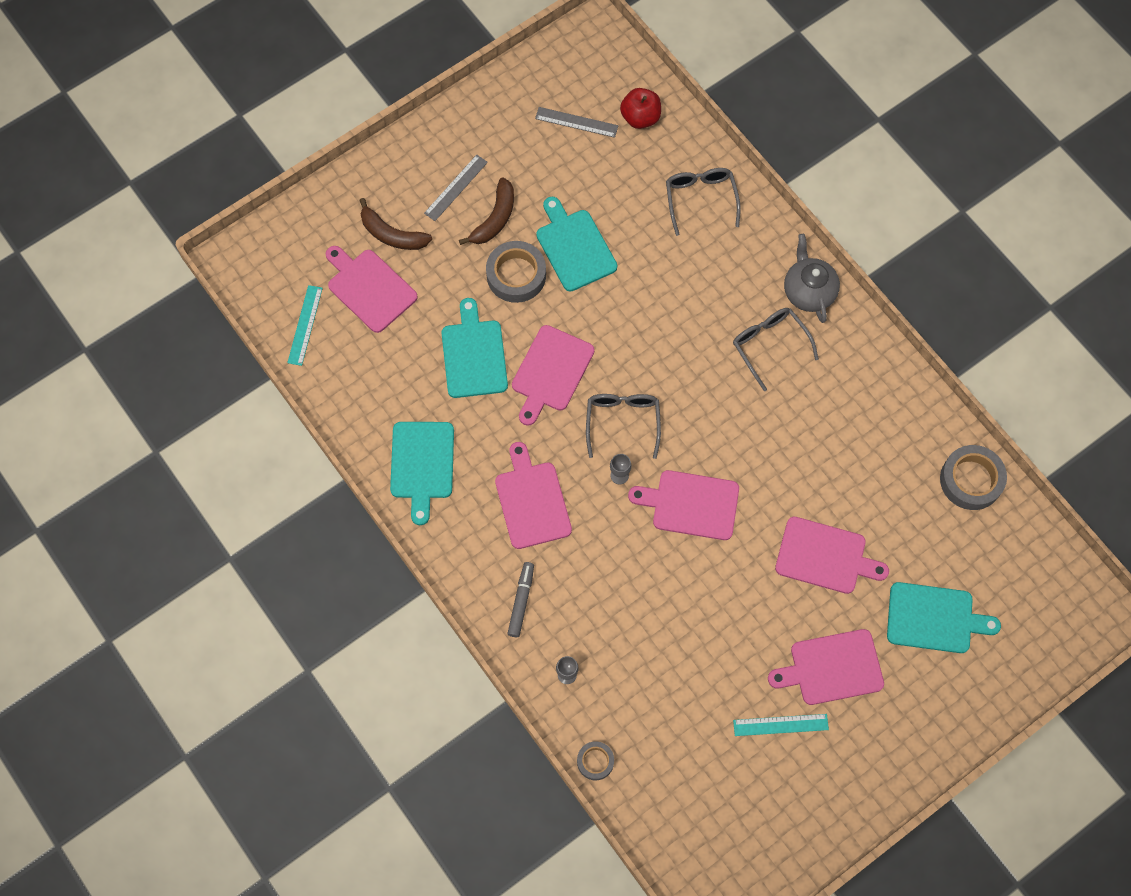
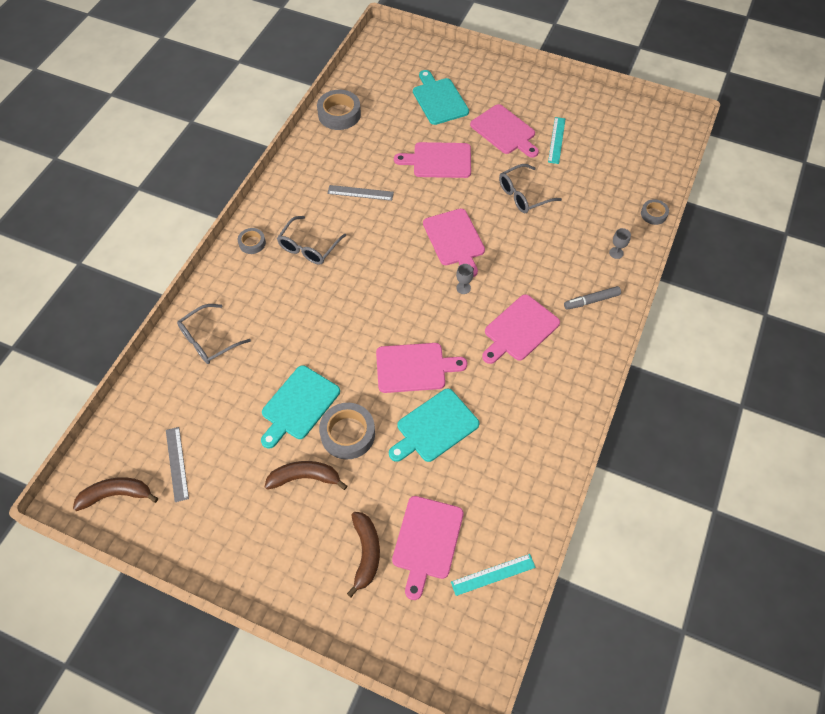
camera: 120 degrees left, 10 degrees down
(422, 464) = (545, 414): turquoise cutting board -> none
(456, 188) = (291, 526): grey ruler -> grey ruler (360, 193)
(575, 65) = (116, 495): none -> brown banana
(622, 421) = (422, 305): grey glasses -> grey glasses (523, 195)
(640, 117) = (150, 417): red apple -> none
(780, 725) = (557, 140): turquoise ruler -> turquoise ruler turned 45 degrees clockwise
(808, 291) = (252, 243): grey teapot -> grey tape
(825, 556) = (438, 160): pink cutting board -> pink cutting board turned 75 degrees counterclockwise

